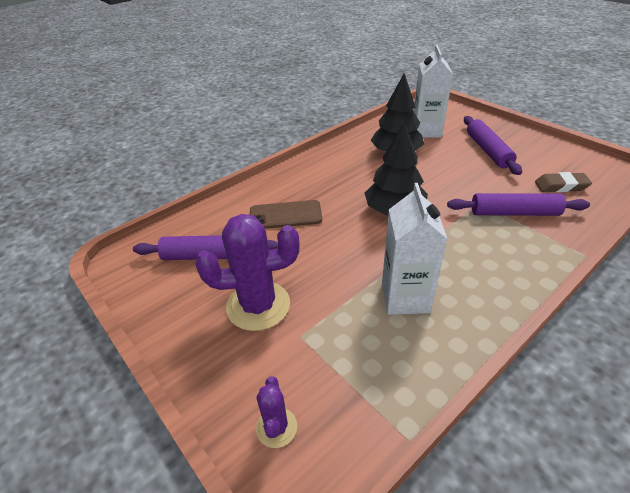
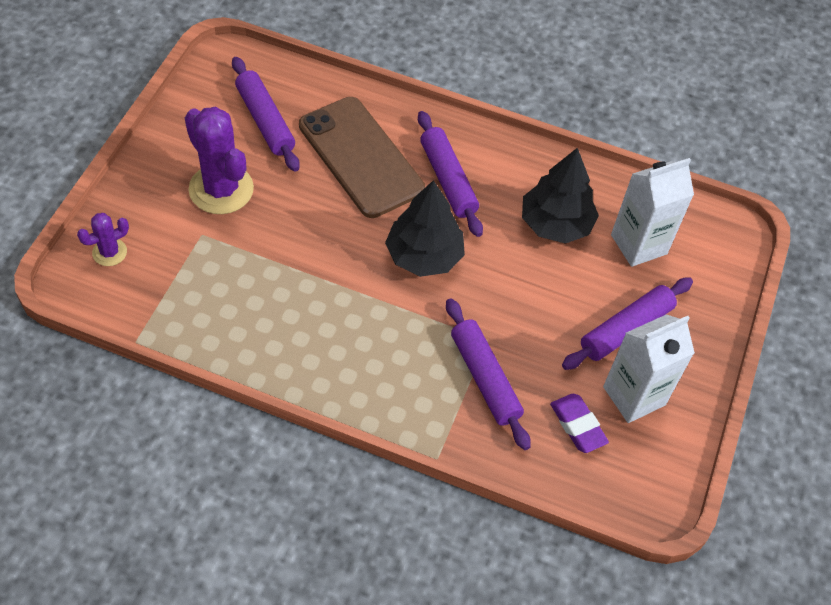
camera: 55 degrees right, 15 degrees up
(285, 215) = (361, 157): brown phone -> brown phone, size x1.64
(334, 182) = (448, 180): none -> purple rolling pin
(405, 297) = (286, 301): white carton -> white carton (634, 396)
(561, 186) = (577, 425): brown eraser -> purple eraser

